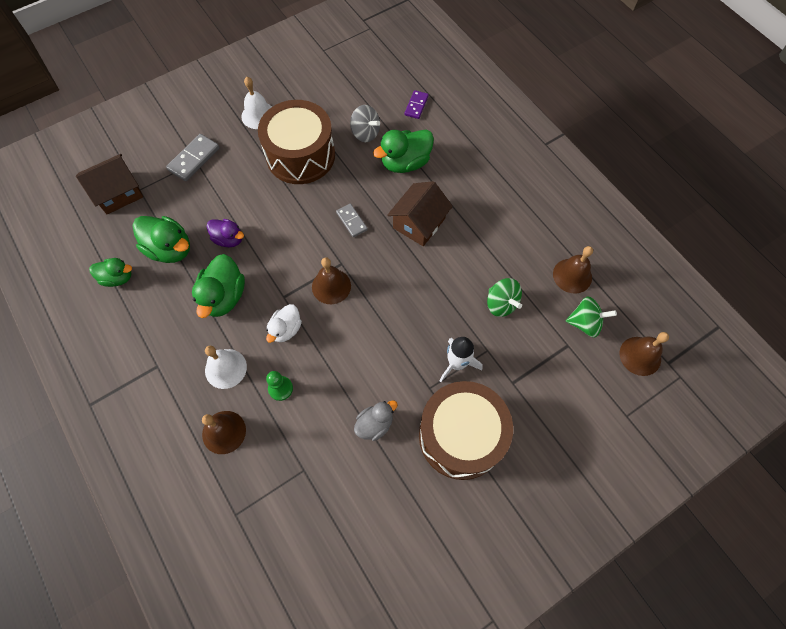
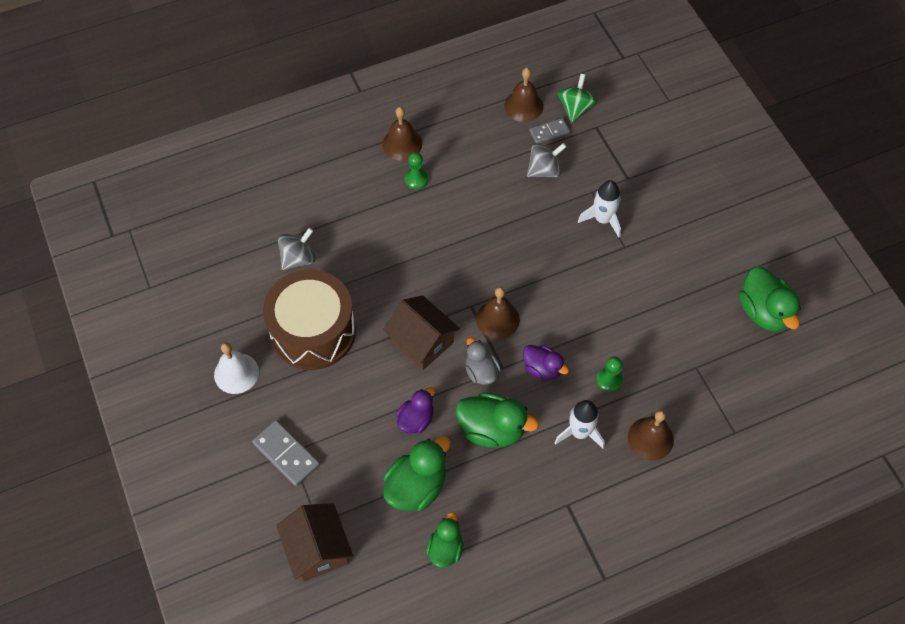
camera: 80 degrees left, 5 degrees down
(225, 368) = (580, 432): white bell -> white rocket
(286, 329) = (542, 369): white duck -> purple duck
(352, 221) = (418, 288): grey domino -> grey domino (549, 132)
(375, 424) = (656, 299): grey duck -> grey duck (481, 371)
(405, 163) = (352, 225): green duck -> green duck (763, 312)
(416, 106) = (272, 200): purple domino -> none
(419, 223) = (435, 225): brown house -> brown house (422, 341)
(461, 436) = (675, 229): brown drum -> none
(463, 201) = (416, 179): none -> green pawn
(501, 304) = (544, 170): green spinning top -> grey spinning top
(640, 356) = (614, 76): brown bell -> brown bell (402, 144)

